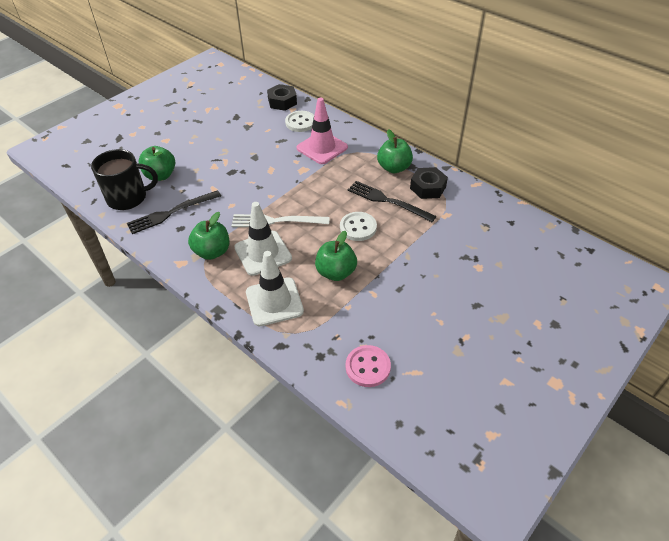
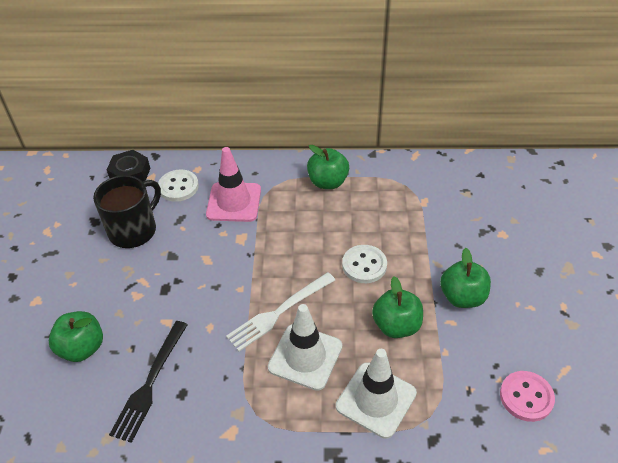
camera: 40 degrees left, 0 degrees up
(128, 198) = (72, 403): black mug -> black mug (134, 230)
(212, 252) = (251, 394): green apple -> green apple (462, 297)
(387, 201) = (360, 220): black fork -> none
(427, 187) = (379, 184): black nut -> none

